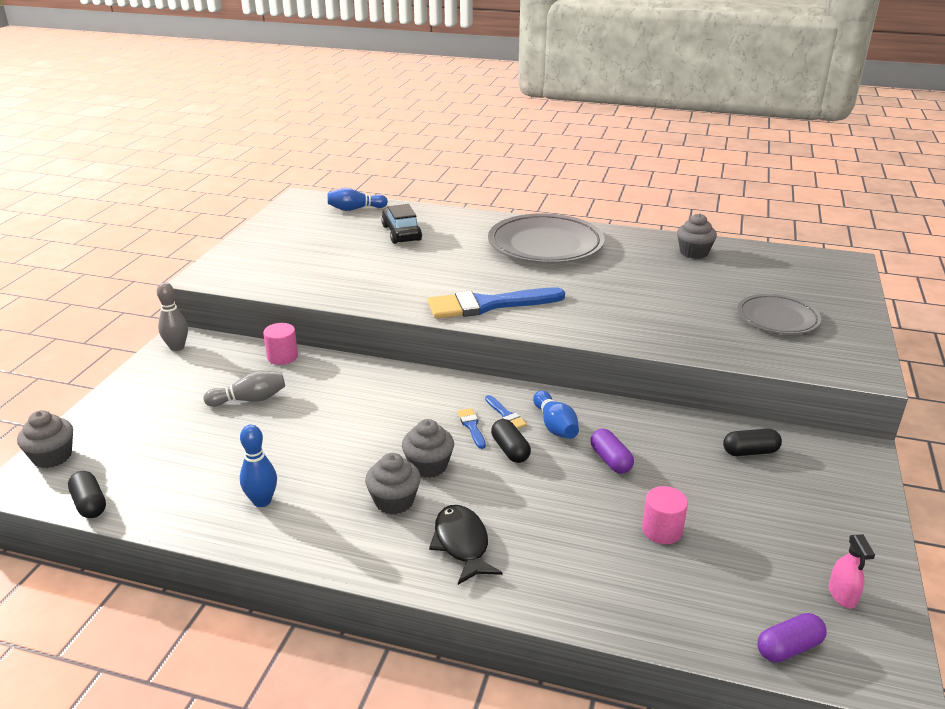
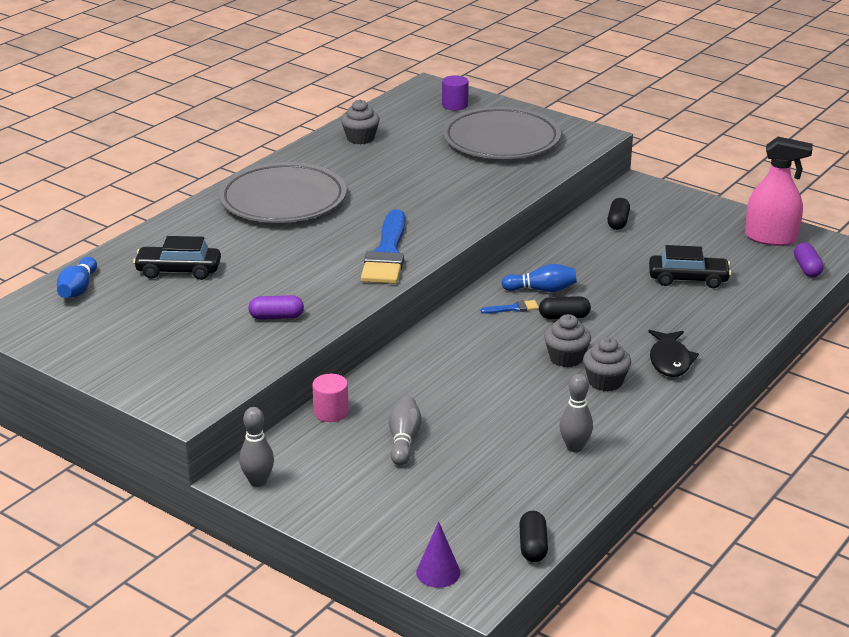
camera: 70 degrees left, 0 degrees up
(52, 456) = (438, 572): grey cupcake -> purple cone
(89, 504) = (533, 546): black capsule -> black capsule turned 75 degrees counterclockwise
(262, 501) = (574, 447): blue bowling pin -> grey bowling pin
(462, 544) = (670, 360): black fish -> black fish turned 90 degrees counterclockwise
(472, 426) = (521, 327): blue brush -> none
(610, 460) = (600, 278): purple capsule -> purple capsule (276, 317)
(662, 530) = (688, 279): pink cylinder -> black car
(777, 318) = (501, 140): grey plate -> grey plate, size x1.69
(823, 281) = (455, 105): none -> purple cylinder
(842, 595) = (771, 238): pink spray bottle -> pink spray bottle, size x2.09

